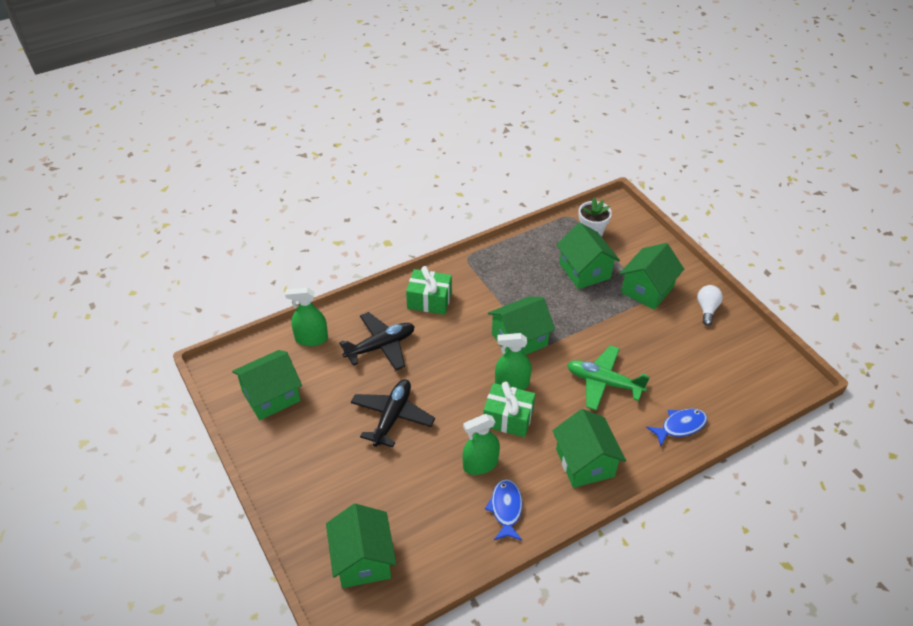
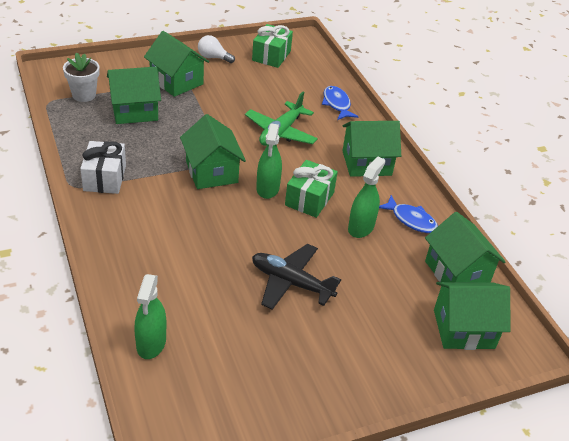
camera: 85 degrees left, 5 degrees down
(271, 396) = (236, 393): green house -> green house (457, 272)
(380, 346) = (186, 279): black plane -> none
(429, 300) = (129, 227): green gift -> green gift (271, 56)
(480, 464) = (361, 227): green spray bottle -> green spray bottle turned 135 degrees counterclockwise
(484, 273) = (105, 178): none -> white gift
(506, 509) = (411, 220): blue fish -> blue fish turned 150 degrees counterclockwise

